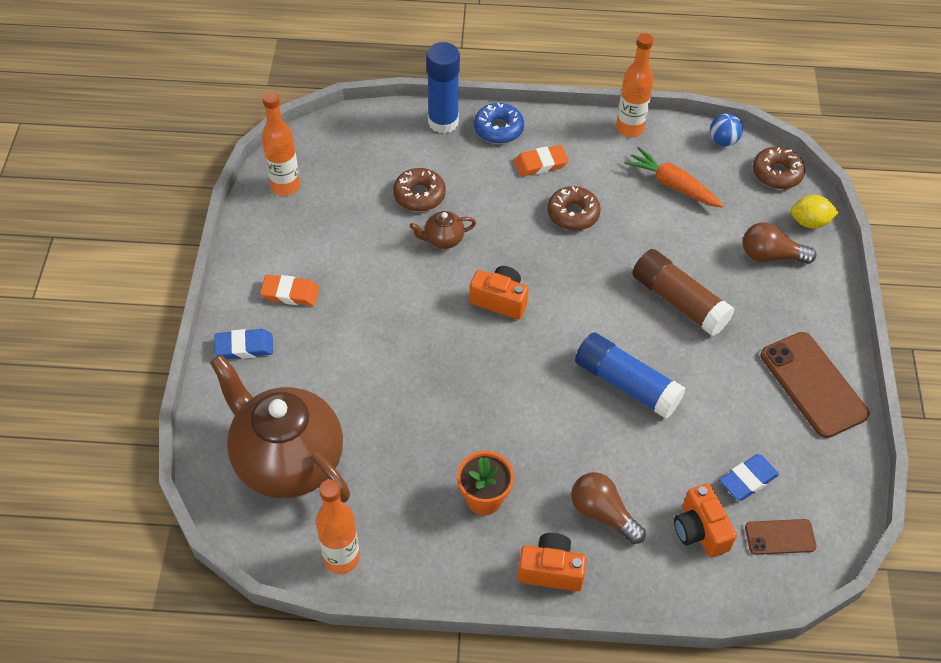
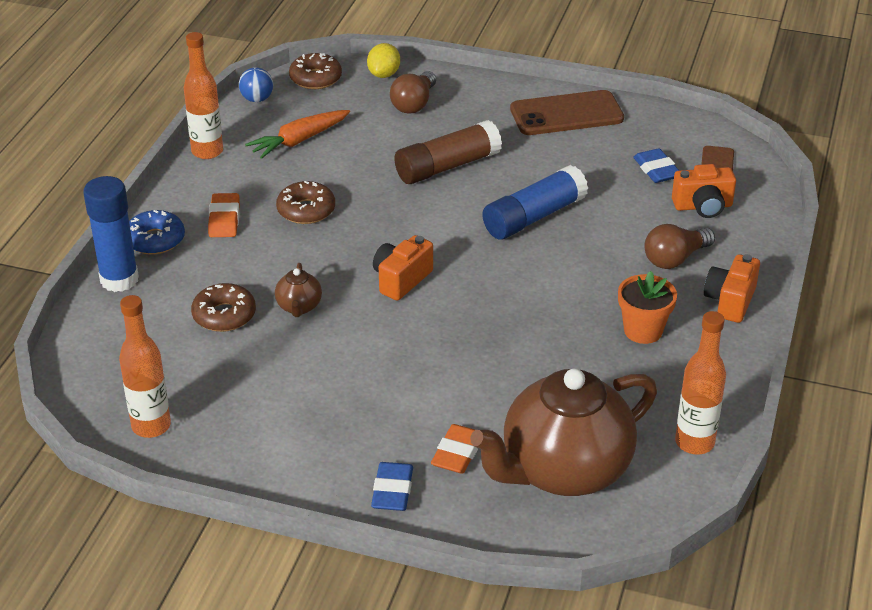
camera: 75 degrees left, 15 degrees down
(290, 293) = (326, 441): orange eraser -> orange eraser (457, 453)

